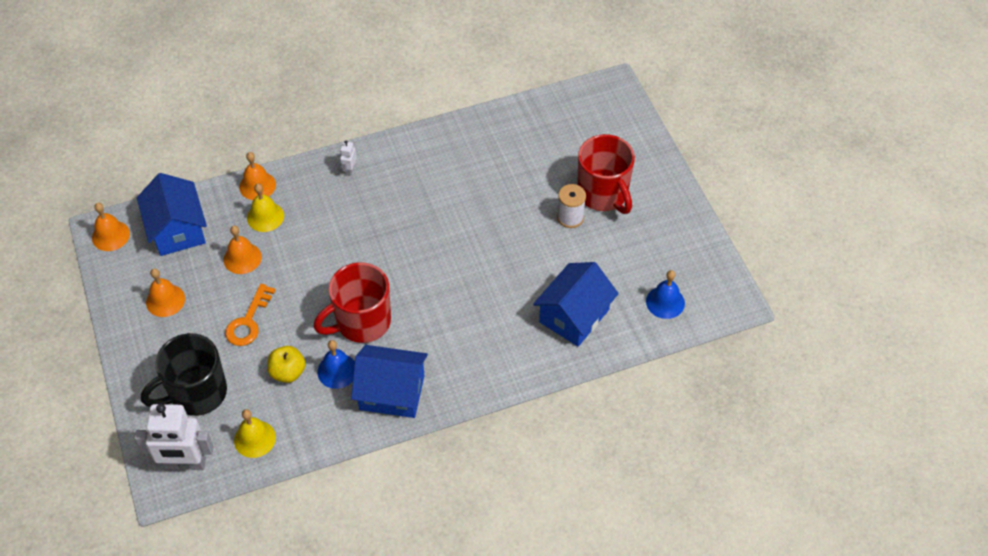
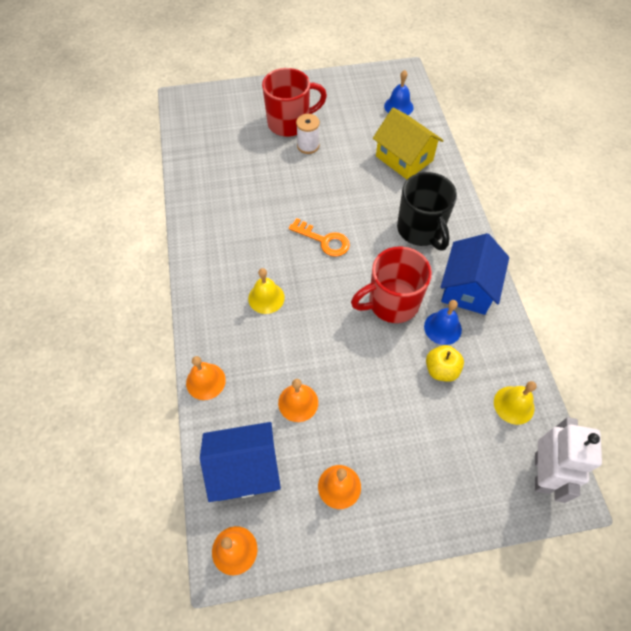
camera: 80 degrees left, 5 degrees up
(197, 393) = (460, 457): black mug -> black mug (420, 230)
(248, 321) = (378, 402): orange key -> orange key (324, 240)
(265, 217) = (249, 376): yellow bell -> yellow bell (266, 298)
(349, 170) = (211, 295): white robot -> none
(362, 322) = (392, 303): red mug -> red mug turned 90 degrees clockwise
(574, 316) = (404, 158): blue house -> yellow house

